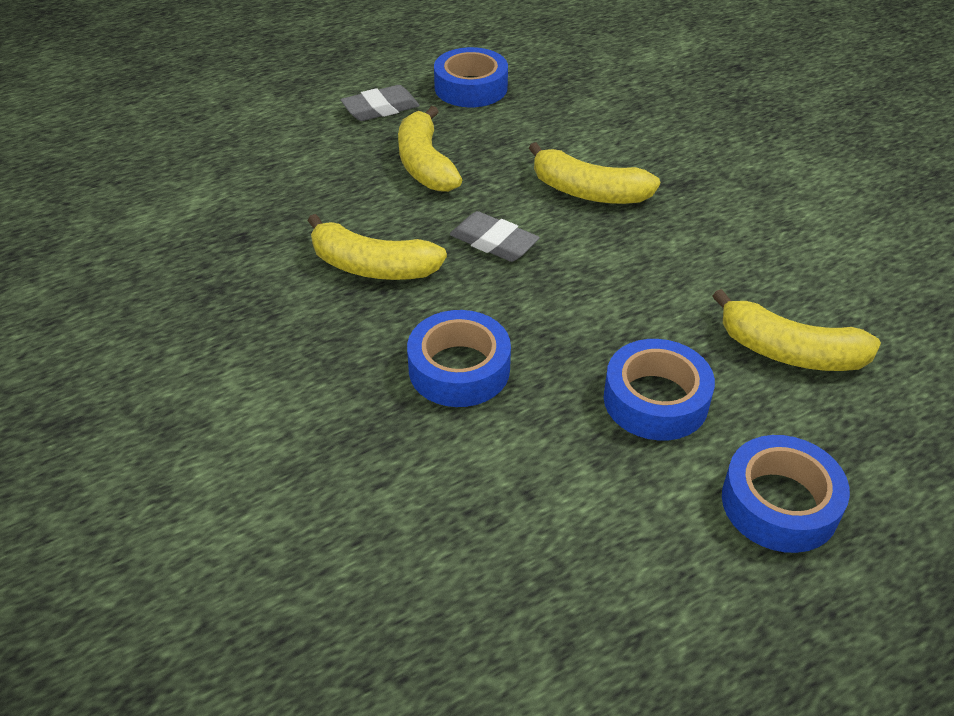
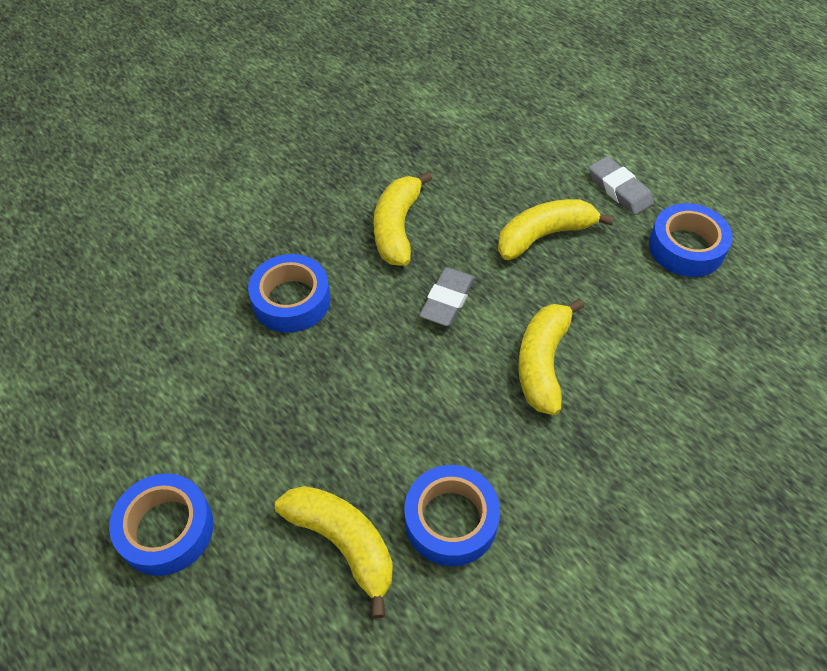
camera: 80 degrees right, 10 degrees up
(655, 400) = (271, 435): blue tape -> blue tape (451, 520)
(789, 352) = (343, 543): yellow banana -> yellow banana turned 120 degrees clockwise

